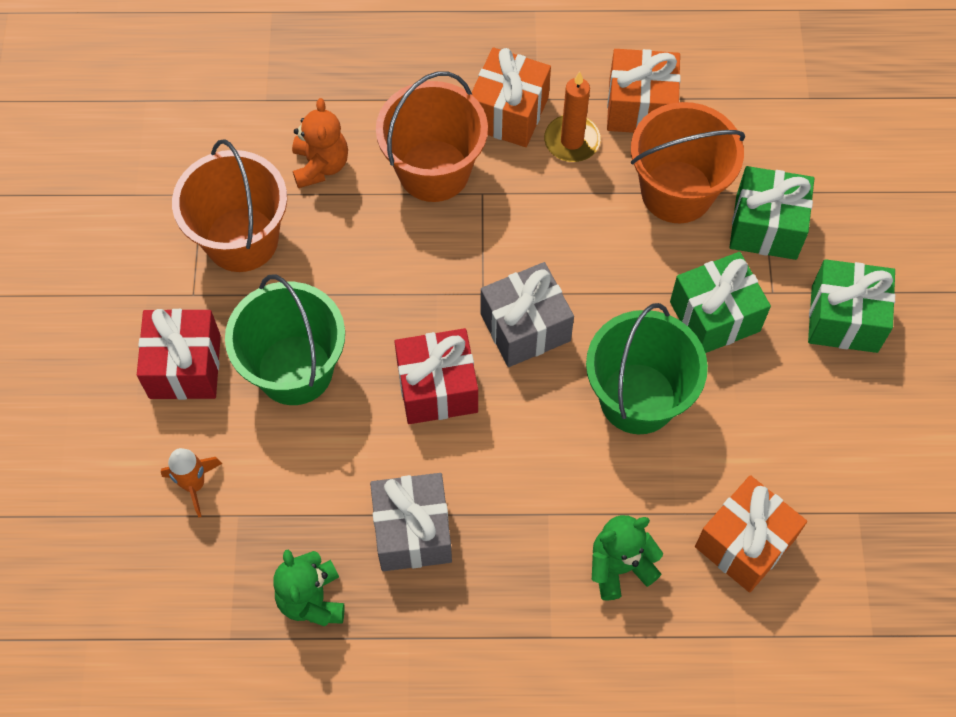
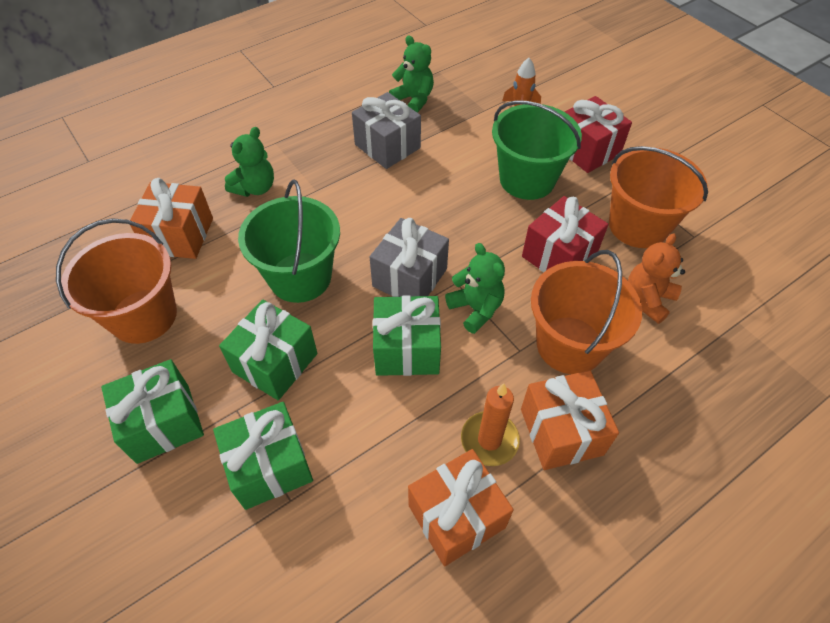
camera: 145 degrees right, 10 degrees down
(320, 165) = (647, 299): orange teddy bear -> orange teddy bear turned 75 degrees clockwise
(437, 388) = (435, 214): red gift -> red gift (559, 255)
(487, 254) = (476, 309): none -> green teddy bear
(583, 255) = (407, 349): none -> green gift
(677, 192) = (368, 450): orange bucket -> orange bucket (144, 316)

